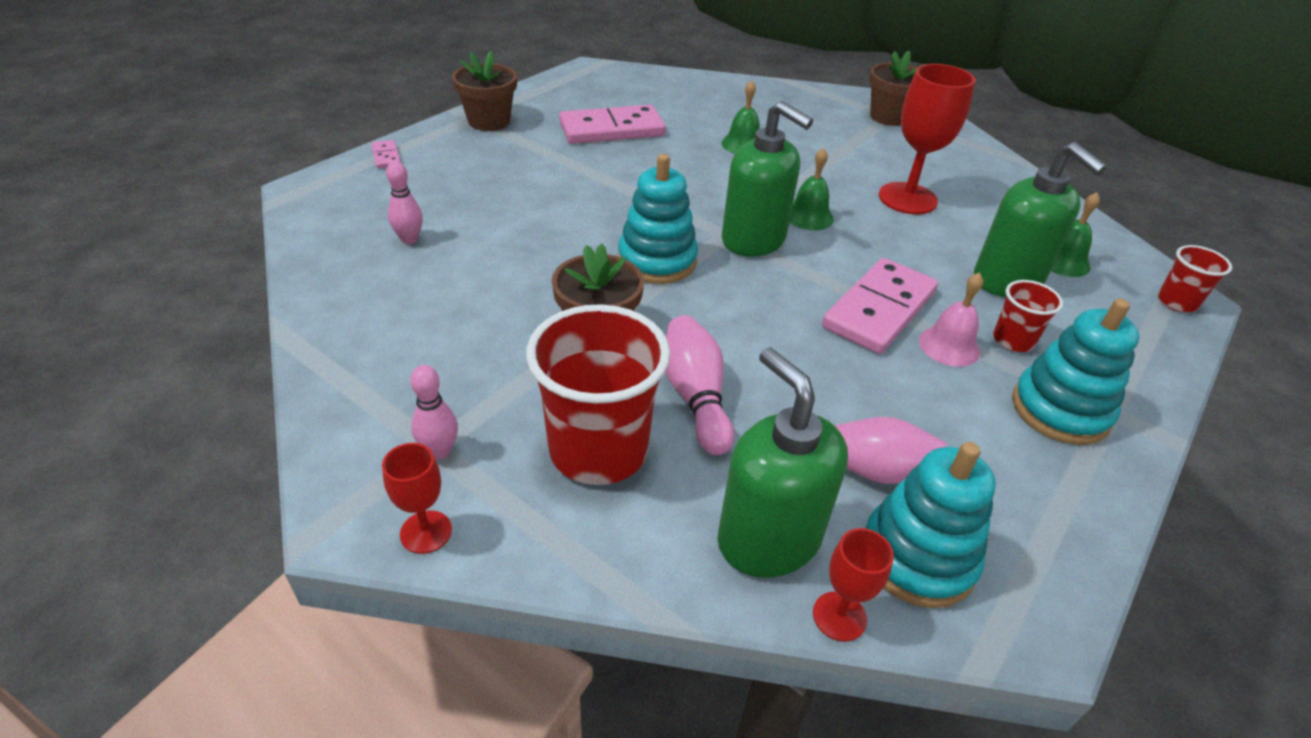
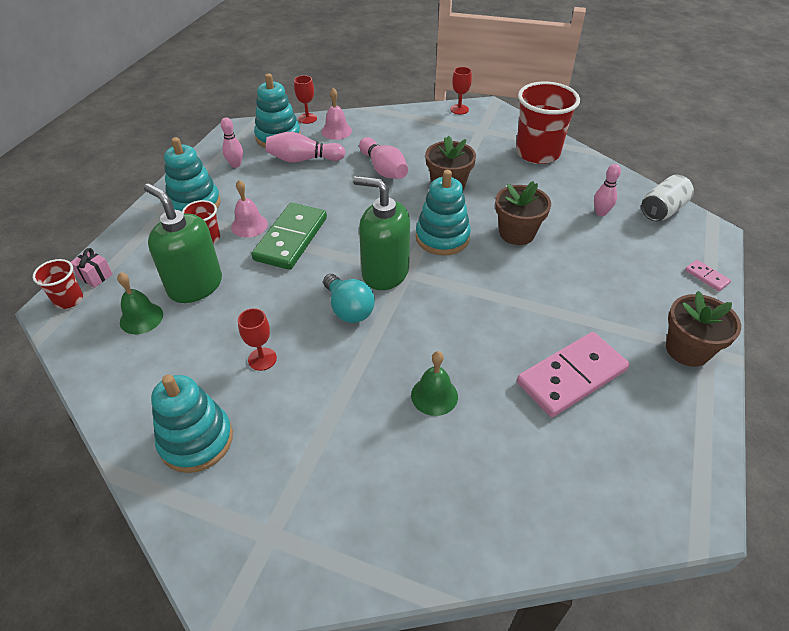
camera: 165 degrees right, 5 degrees up
(323, 223) = (662, 210): none -> white can
(439, 451) = (477, 129): pink bowling pin -> pink bowling pin (236, 165)
(598, 450) = (415, 142): red cup -> red cup (537, 153)
(768, 539) = (336, 131): green soap dispenser -> pink bell
(808, 216) = (348, 309): green bell -> turquoise light bulb
(879, 309) = (291, 239): pink domino -> green domino
(889, 117) = (272, 528): brown flower pot -> brown flower pot (517, 233)
(907, 198) = (262, 359): red goblet -> red goblet, size x0.52
(960, 163) = (196, 440): none -> turquoise stacking toy
(1161, 324) = (95, 276): none -> pink gift

